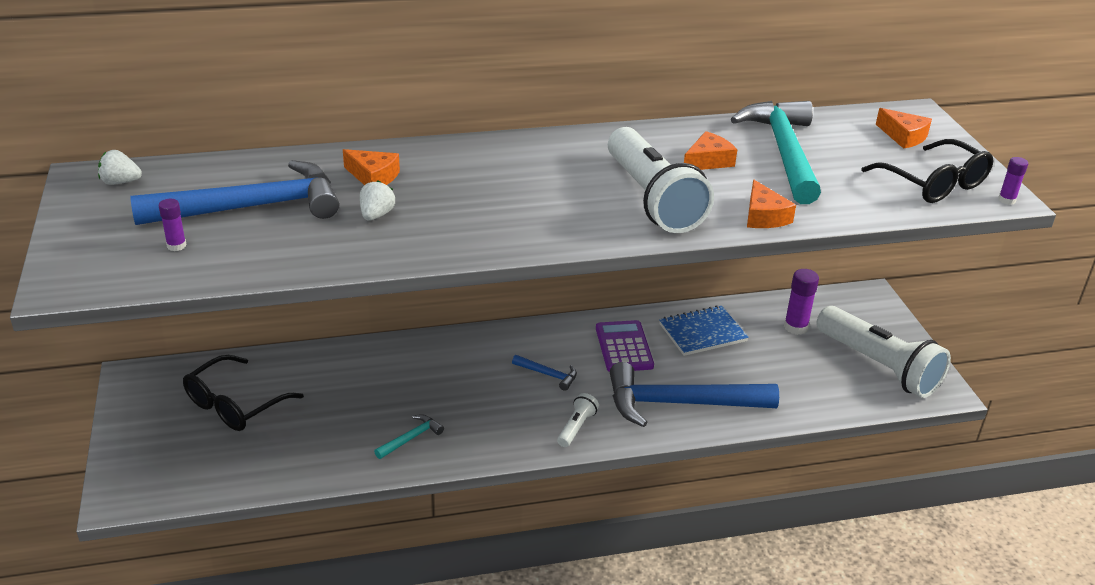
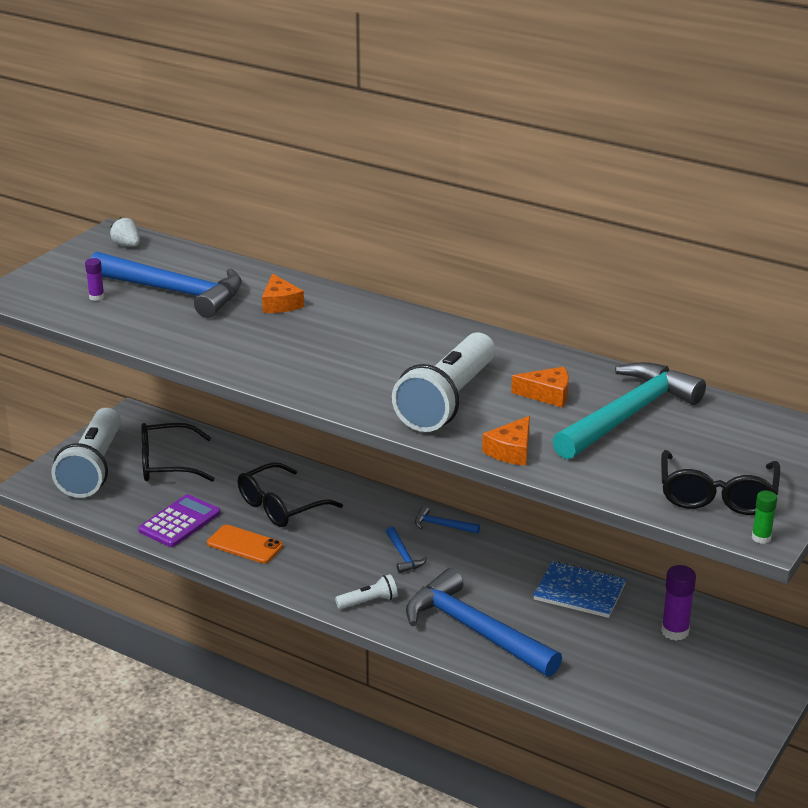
camera: 45 degrees right, 5 degrees down
(376, 215) = (239, 329): white strawberry -> none
(393, 388) = (280, 507): none -> black glasses
(411, 438) = (245, 545): turquoise hammer -> orange phone
(541, 334) = (442, 525): none -> blue hammer
(624, 347) = (494, 568): purple calculator -> purple calculator (179, 522)
(879, 366) = (703, 701): white flashlight -> white flashlight (93, 468)
(903, 136) = (772, 450): orange cheese -> none
(1006, 200) = (761, 538): purple glue stick -> green glue stick

